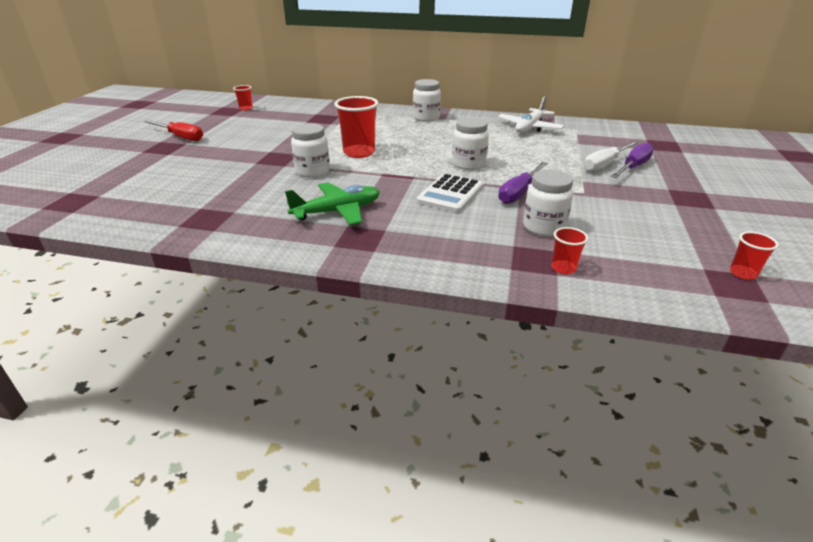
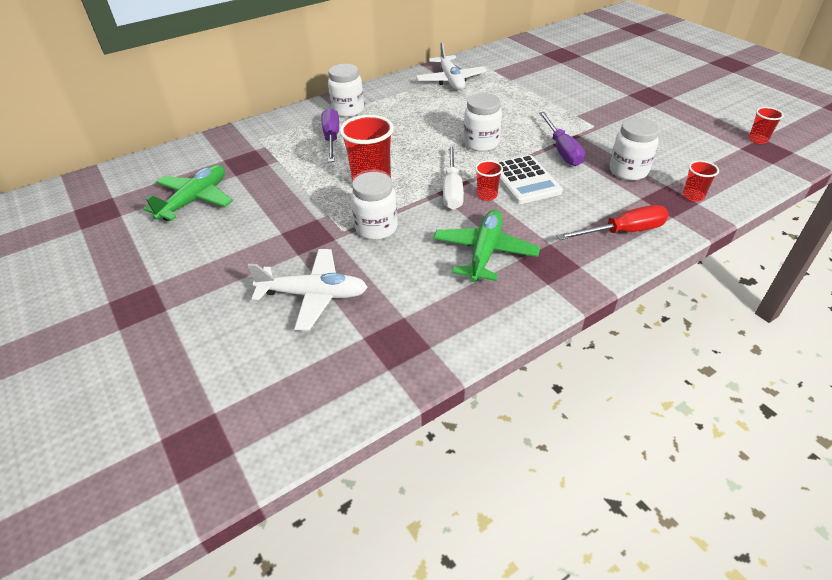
camera: 45 degrees left, 10 degrees up
(181, 137) = (124, 280): red screwdriver -> red screwdriver (623, 232)
(223, 180) = (314, 295): none -> white plane
(246, 108) = (117, 196): red cup -> red cup (487, 195)
(268, 123) = (195, 200): none -> green plane
(605, 164) = (561, 92): white screwdriver -> white screwdriver (452, 190)
(633, 167) = (580, 85): purple screwdriver -> purple screwdriver (331, 138)

